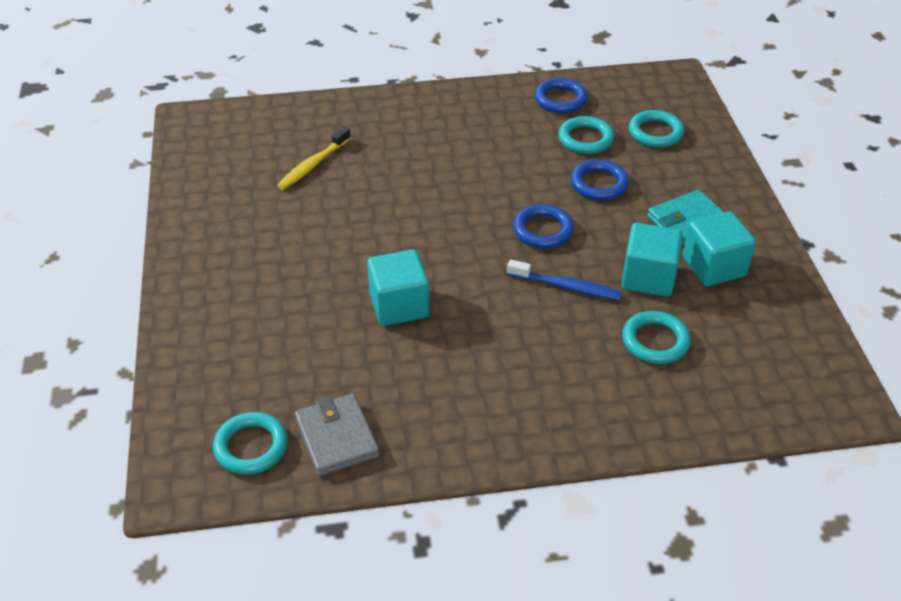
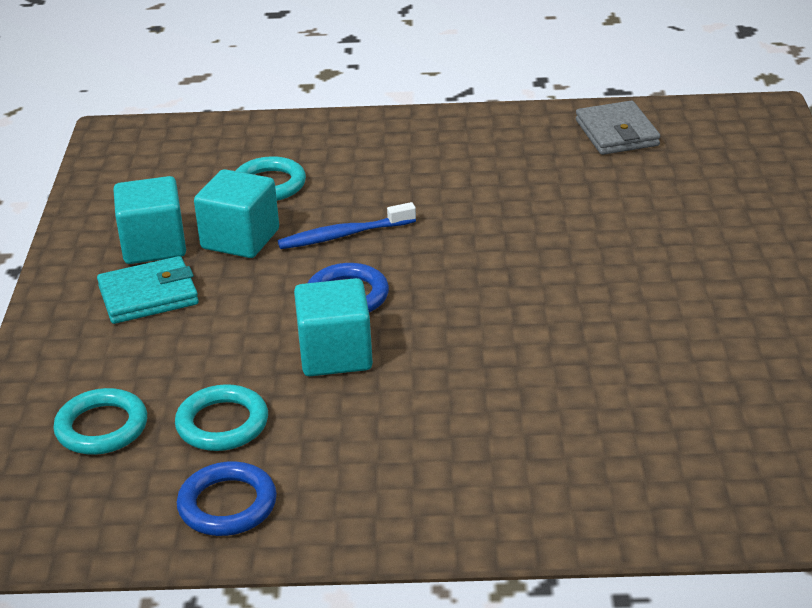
camera: 170 degrees left, 10 degrees down
(251, 447) = (700, 131): turquoise ring -> none
(313, 165) = (680, 408): yellow toothbrush -> none
(399, 305) = (549, 227): turquoise cube -> turquoise cube (335, 354)
(566, 287) = (343, 235): blue toothbrush -> blue toothbrush turned 45 degrees counterclockwise
(599, 184) = (239, 351): blue ring -> none

